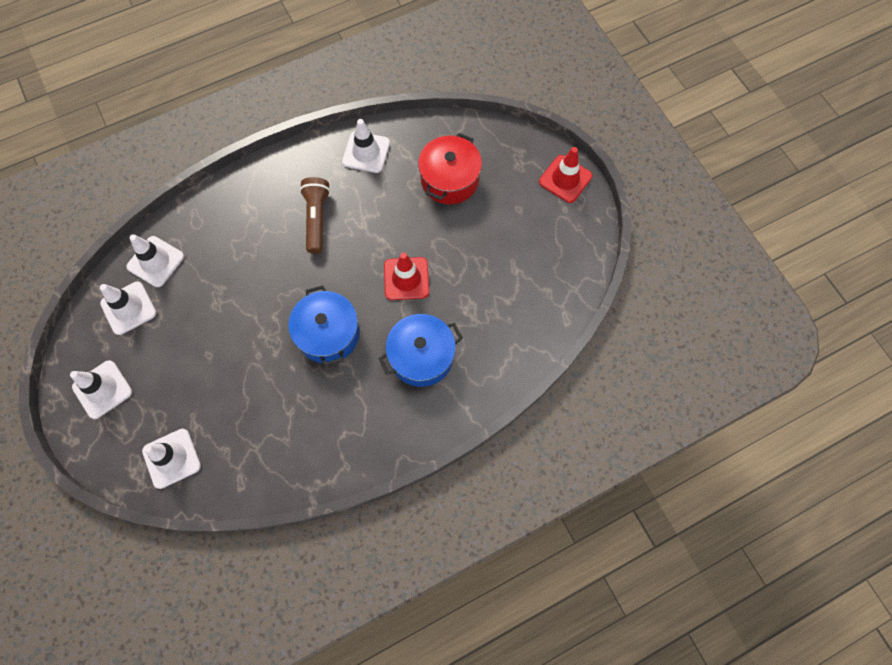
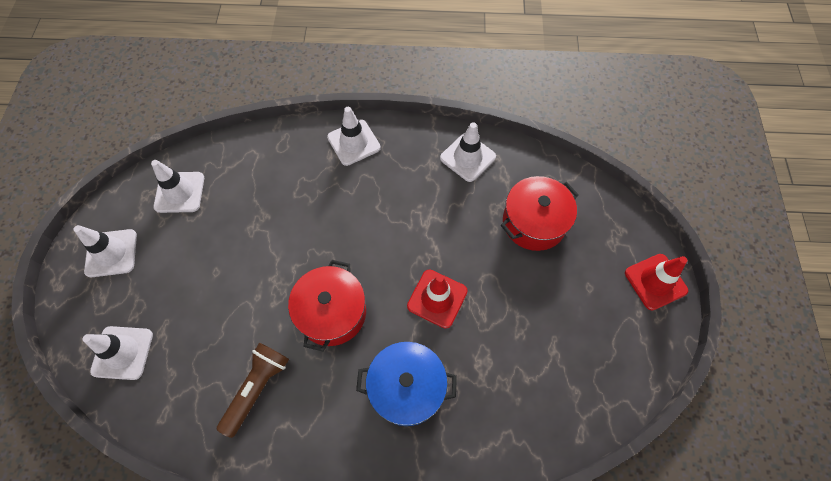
camera: 30 degrees right, 5 degrees down
(155, 261) = (227, 163): white traffic cone -> white traffic cone (354, 142)
(316, 219) = (387, 196): brown flashlight -> brown flashlight (257, 388)
(328, 334) = (332, 312): blue pot -> red pot

